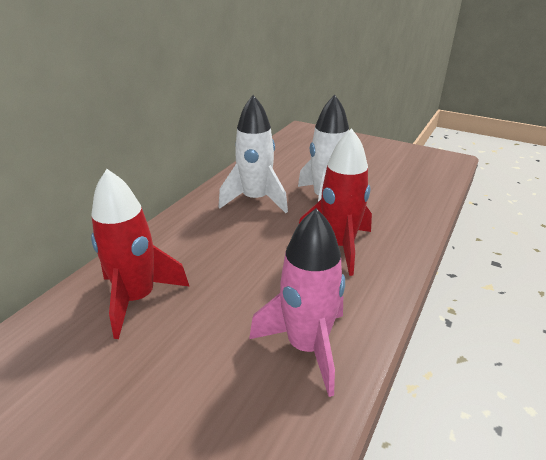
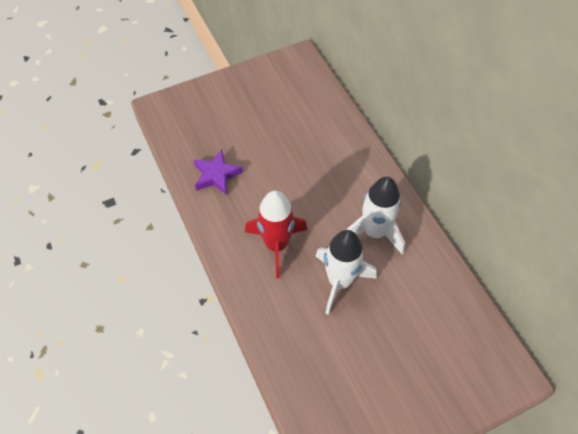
camera: 125 degrees right, 25 degrees up
(137, 298) = (308, 124): red rocket -> none
(307, 346) = (216, 175): pink rocket -> purple star

